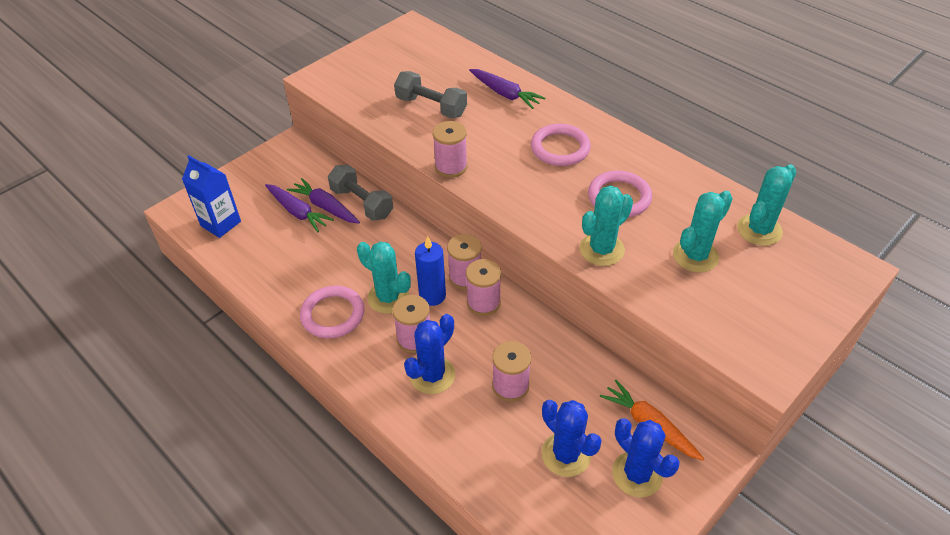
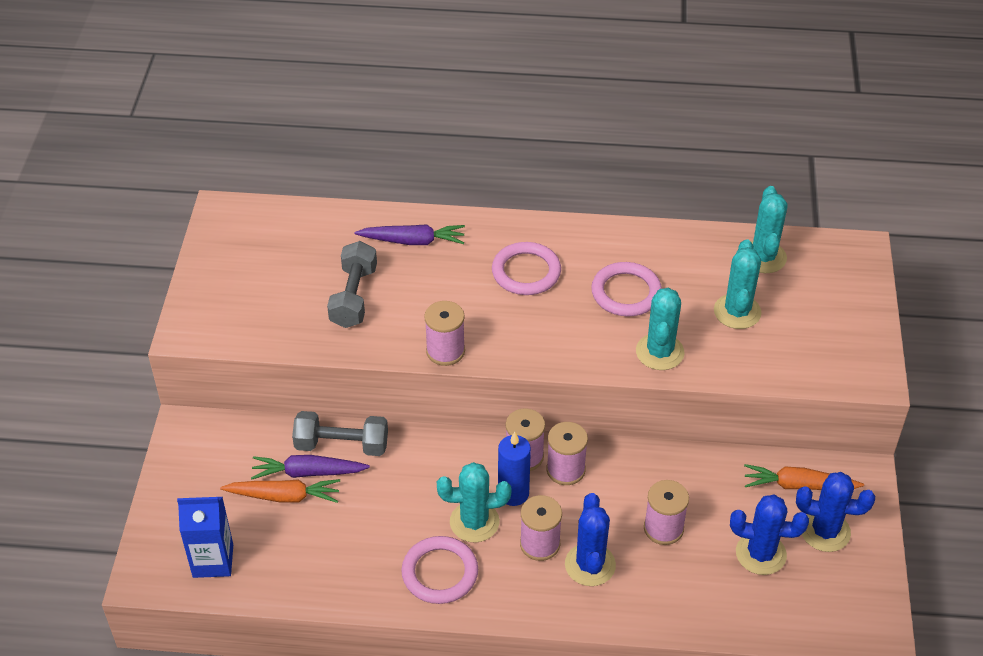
camera: 40 degrees left, 0 degrees up
(298, 212) = (284, 496): purple carrot -> orange carrot
(431, 107) = (354, 297): grey dumbbell -> grey dumbbell turned 75 degrees counterclockwise

